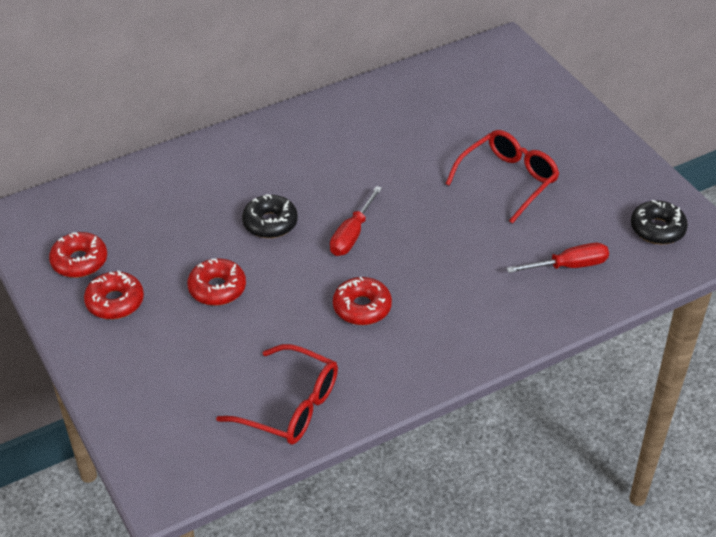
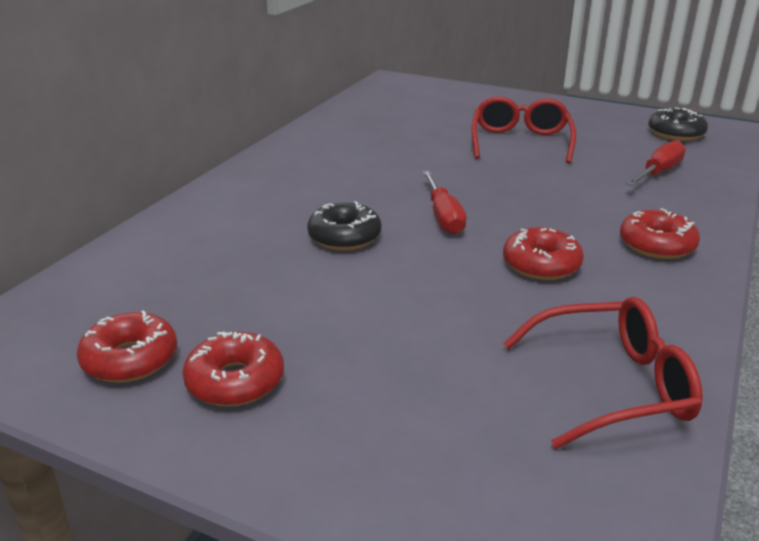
camera: 35 degrees left, 15 degrees down
(217, 288) = (359, 311): red donut -> red donut (656, 245)

